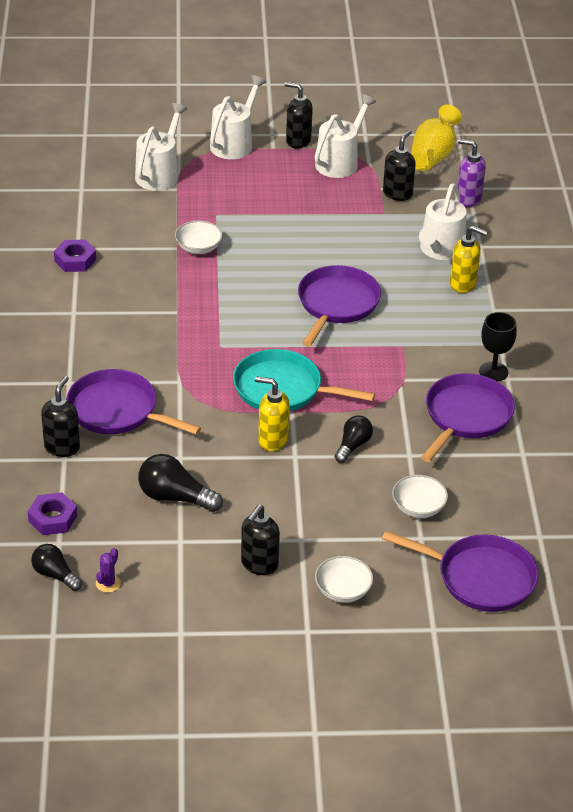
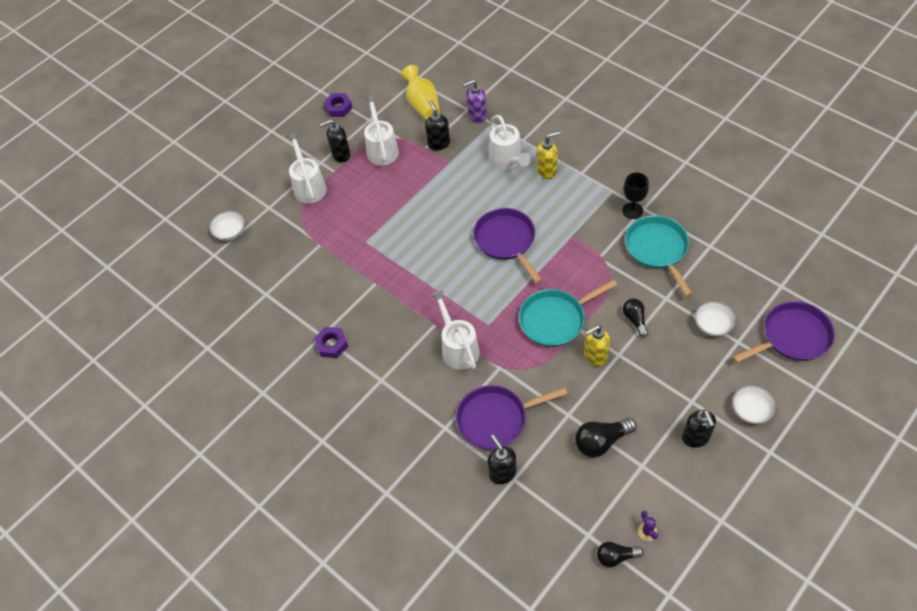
camera: 40 degrees left, 15 degrees up
(52, 518) = (563, 523): purple nut -> purple nut (338, 108)
(160, 173) = (295, 243): white watering can -> white watering can (458, 348)
(198, 248) = (387, 272): white bowl -> white bowl (230, 232)
(466, 416) = (657, 249): purple pan -> turquoise pan

